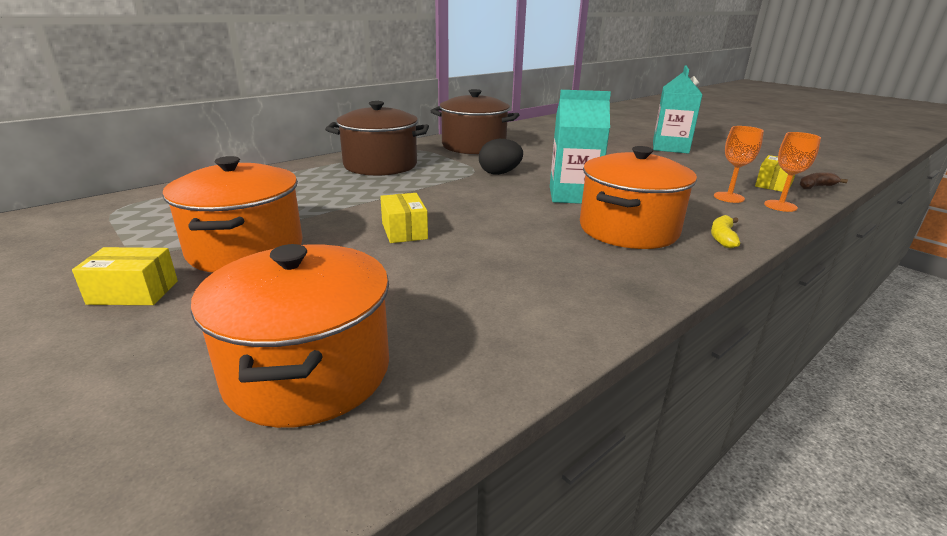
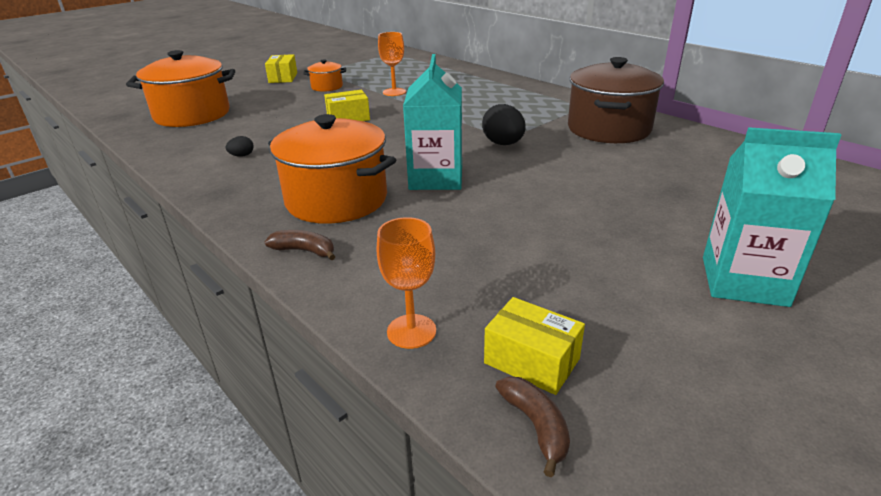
camera: 90 degrees right, 5 degrees up
(246, 249) = (327, 87): orange pot -> orange pot, size x0.48
(380, 165) = (507, 98): brown pot -> none
(526, 289) = (242, 156): none -> black egg
(722, 238) = (304, 251): yellow banana -> brown banana
(728, 197) = (446, 287): orange goblet -> orange goblet (394, 92)

